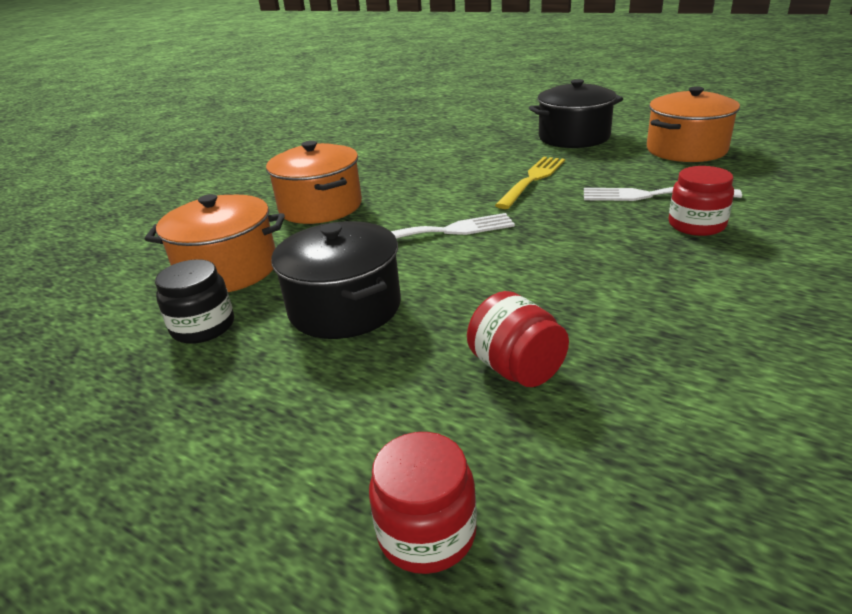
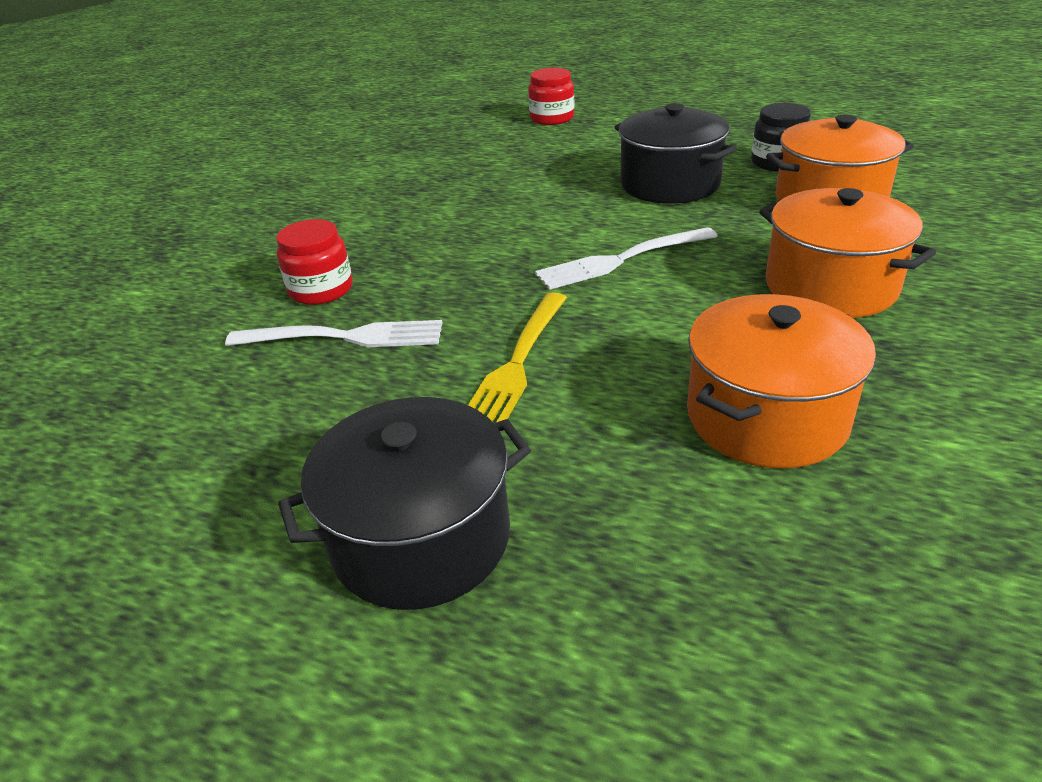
camera: 170 degrees right, 5 degrees up
(516, 369) = (518, 166): red jar -> none
(686, 150) = (205, 476): orange pot -> orange pot (766, 417)

